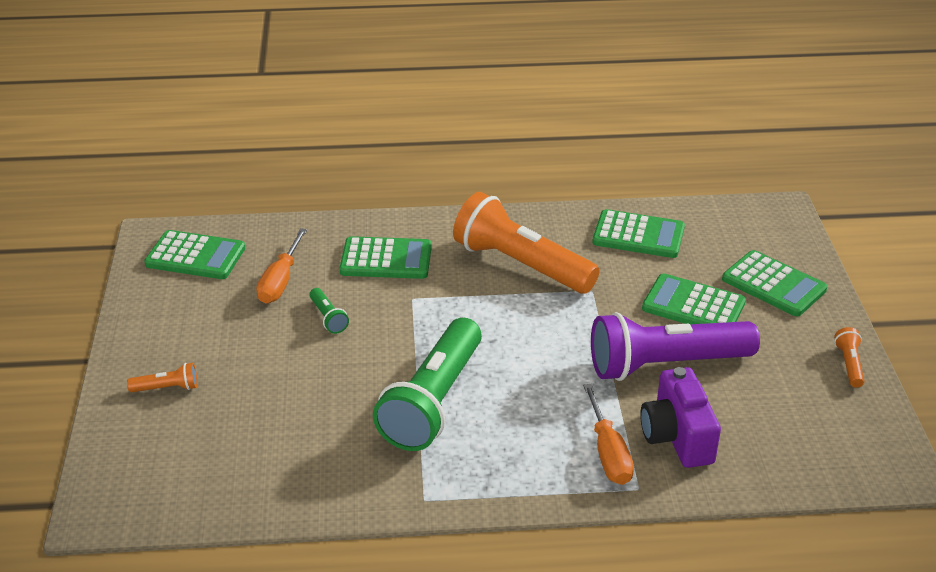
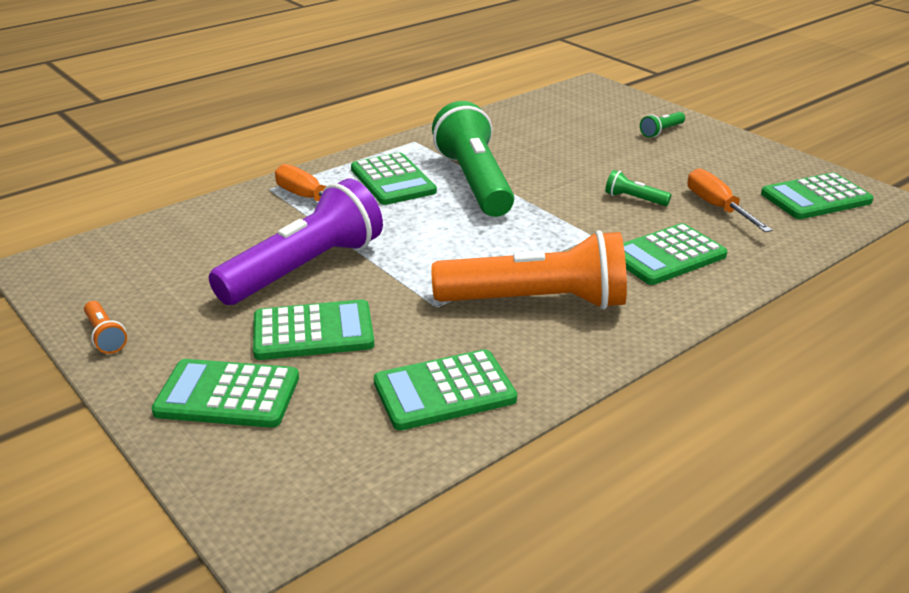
camera: 145 degrees right, 5 degrees down
(167, 388) = (661, 131): orange flashlight -> green flashlight
(507, 441) = (393, 180): none -> green calculator
(677, 437) = (258, 224): purple camera -> none

